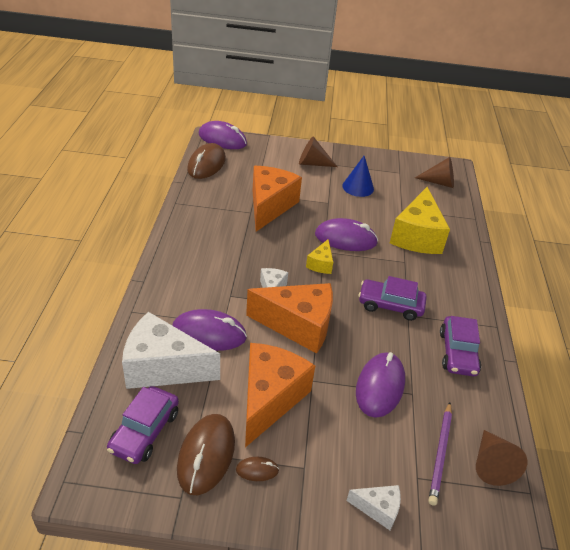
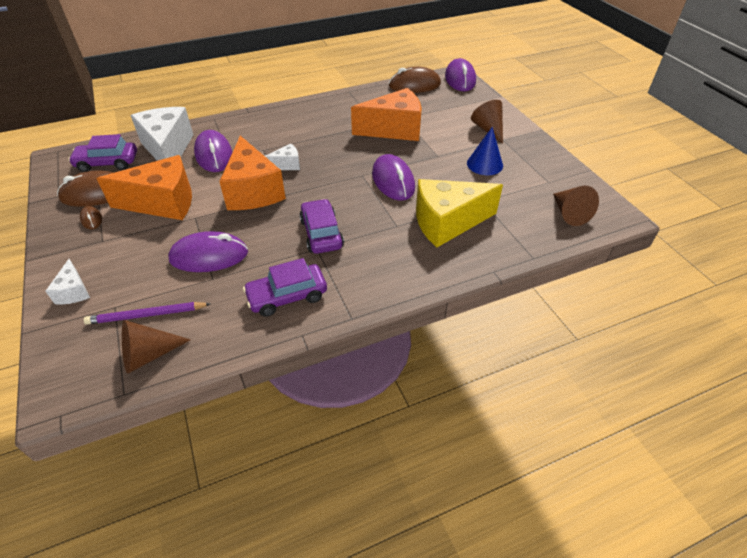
camera: 65 degrees right, 5 degrees up
(321, 264) = (342, 178): yellow cheese -> none

